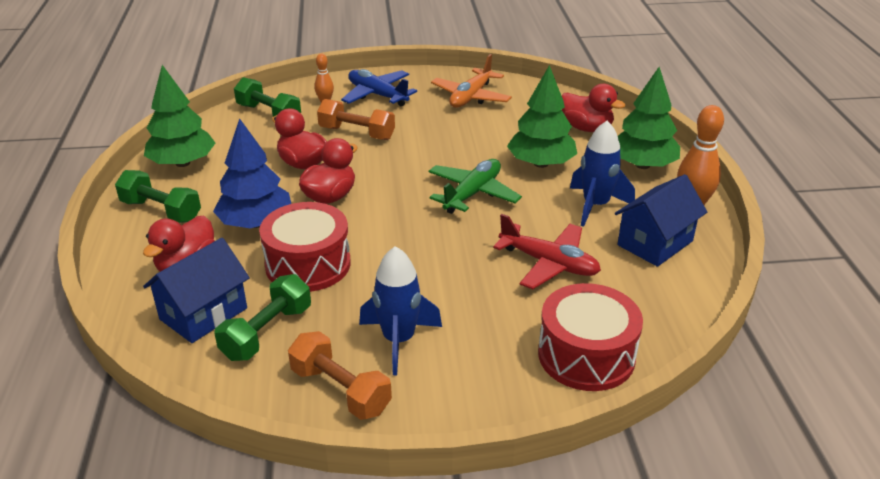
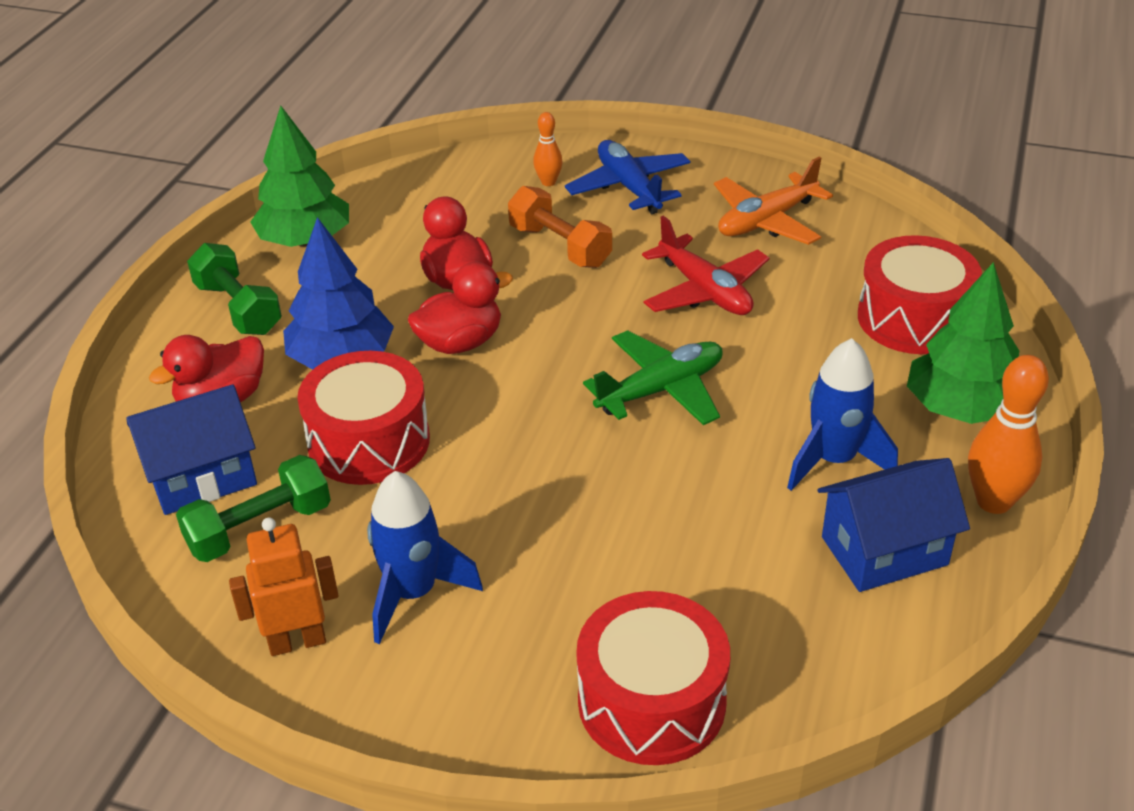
camera: 25 degrees right, 5 degrees up
(269, 114) = (460, 186): green dumbbell -> none
(340, 390) = (297, 642): orange dumbbell -> orange robot
(541, 163) = (798, 364): green tree -> none
(549, 263) = (696, 537): red plane -> red plane (705, 291)
(586, 128) = (913, 318): red duck -> red drum

